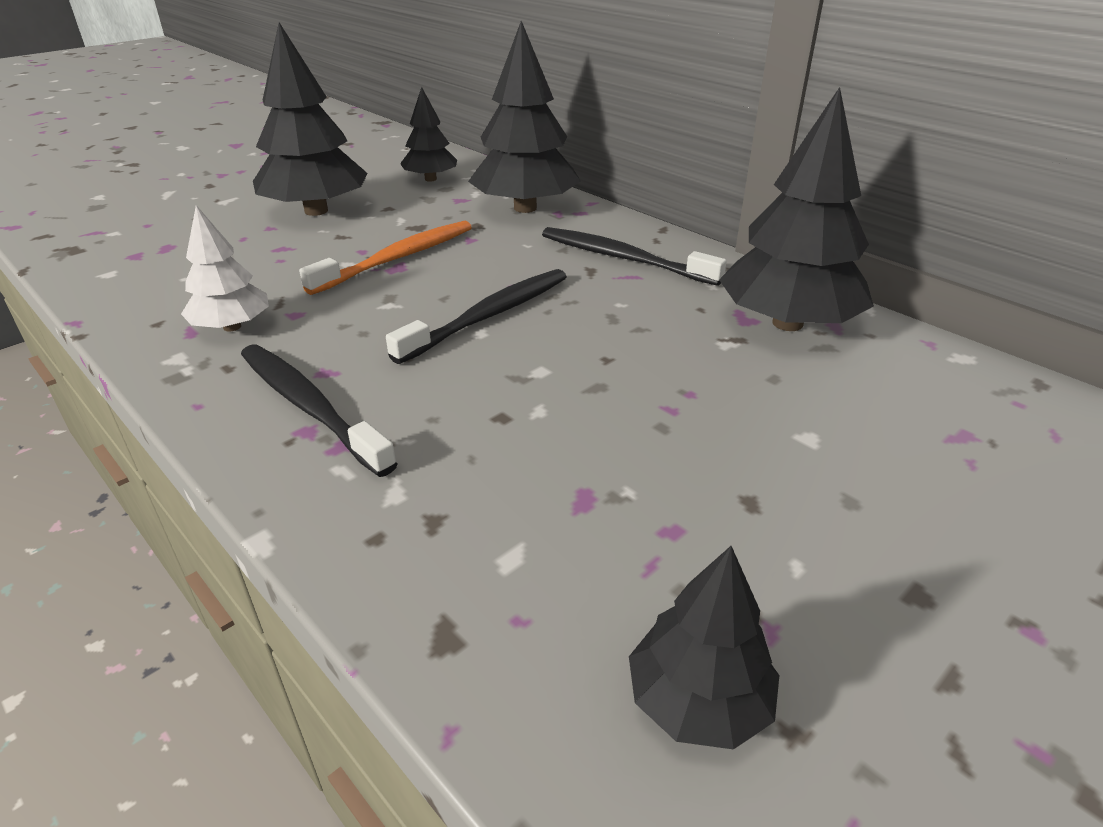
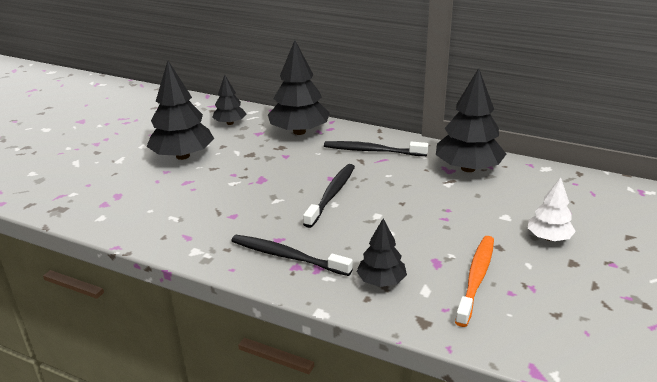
camera: 20 degrees left, 5 degrees down
(232, 327) = (207, 229): white tree -> white tree (549, 238)
(398, 258) = (257, 174): orange toothbrush -> orange toothbrush (476, 278)
(698, 701) = (522, 314): black tree -> black tree (381, 281)

